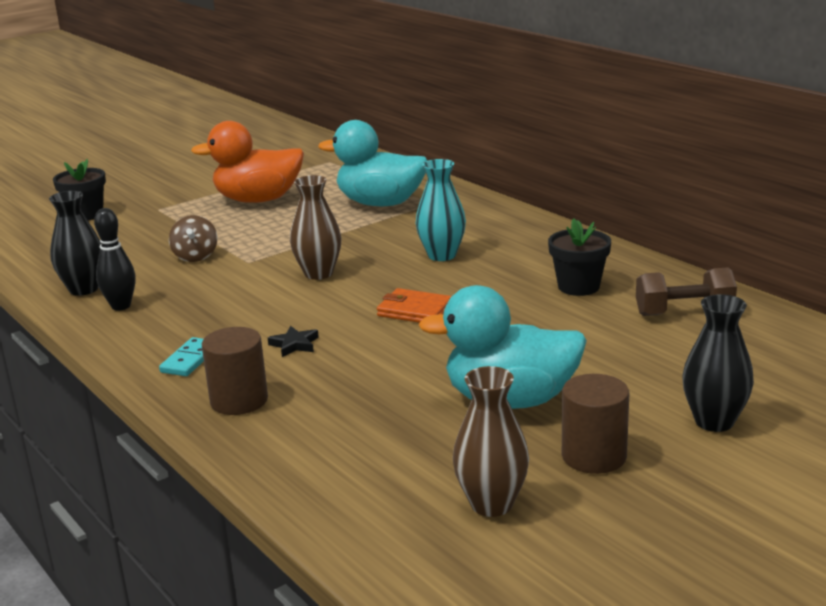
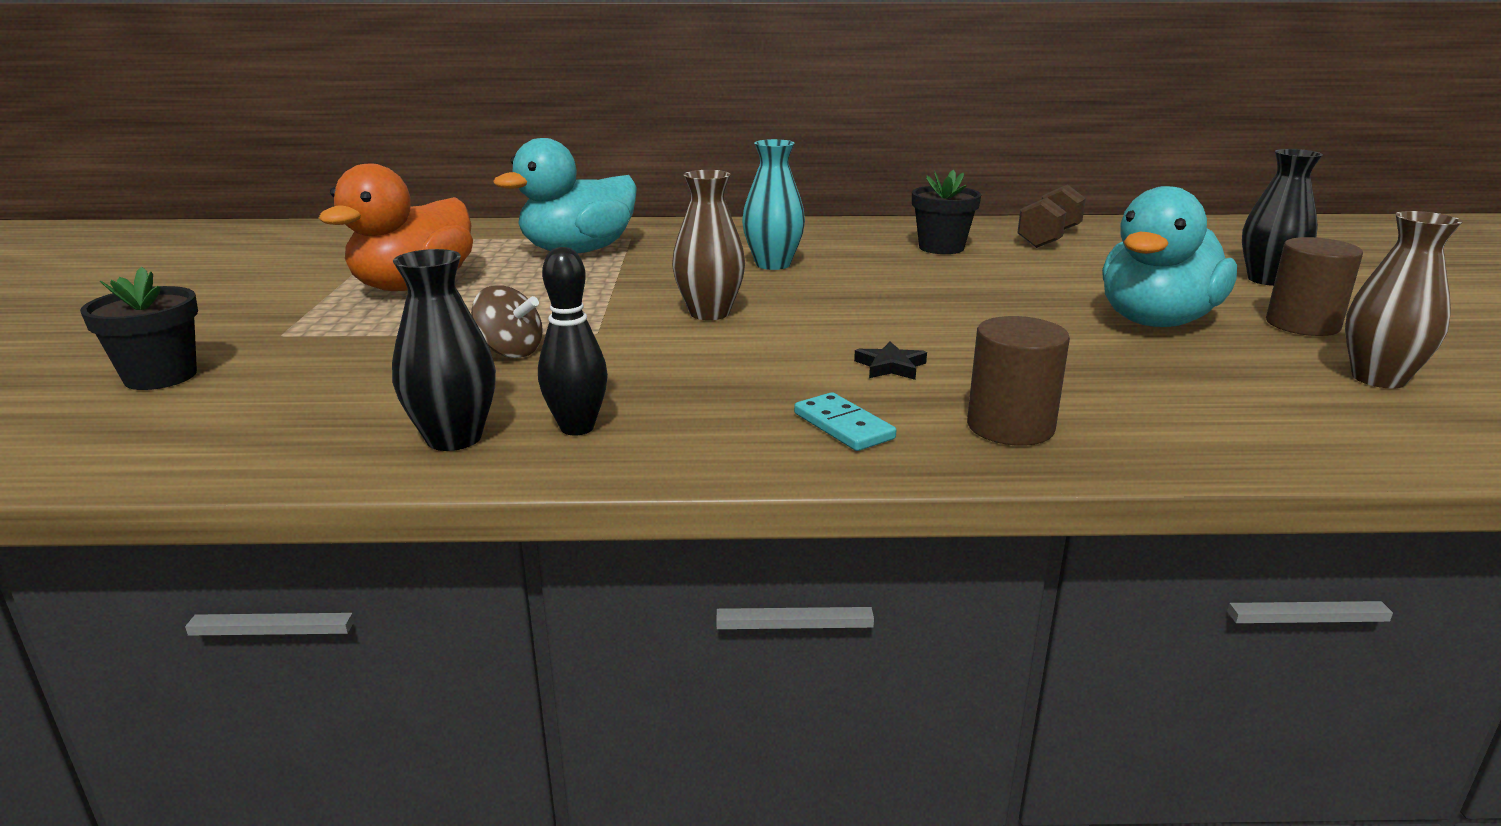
camera: 55 degrees left, 0 degrees up
(415, 310) = (891, 303): orange wallet -> none

